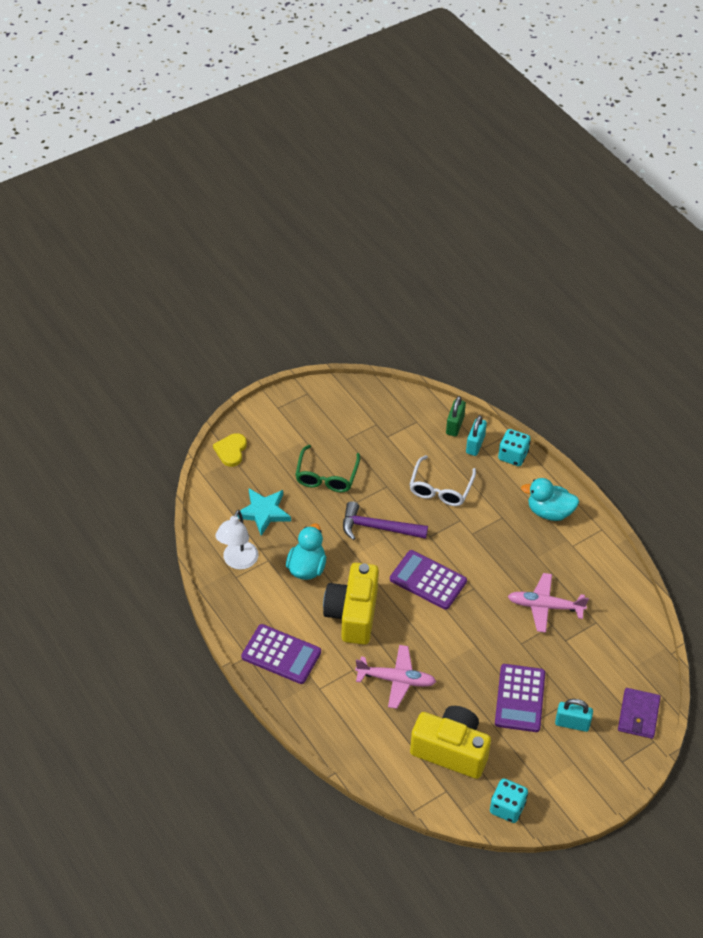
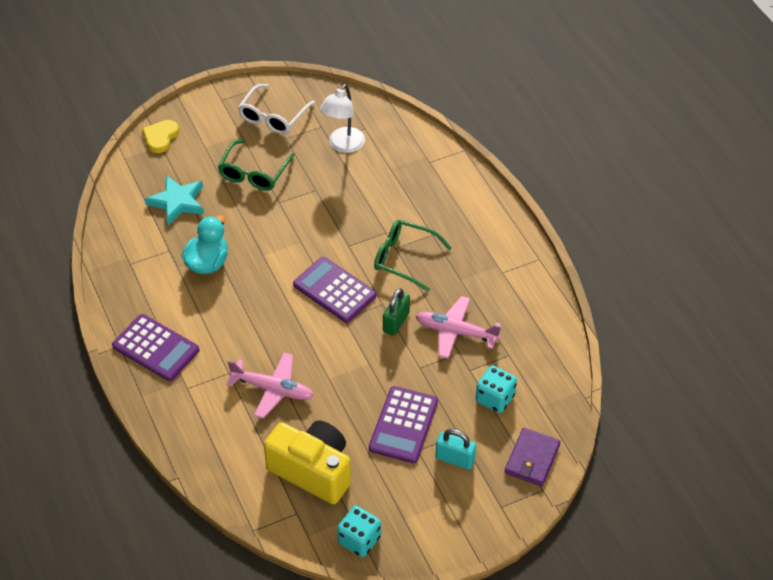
camera: 10 degrees right, 0 degrees up
(238, 561) = (136, 248): white lamp -> white lamp (343, 145)
(353, 614) = (244, 316): yellow camera -> none
(378, 528) = (294, 231): purple hammer -> none
(440, 489) = (373, 198): white glasses -> white glasses (273, 117)
(455, 425) = (405, 136): green padlock -> green padlock (396, 322)
(475, 444) = (422, 158): turquoise padlock -> none
(482, 543) = (404, 258): none -> green glasses
(513, 456) = (460, 173): turquoise dice -> turquoise dice (495, 398)
(549, 512) = (485, 235): turquoise duck -> none

